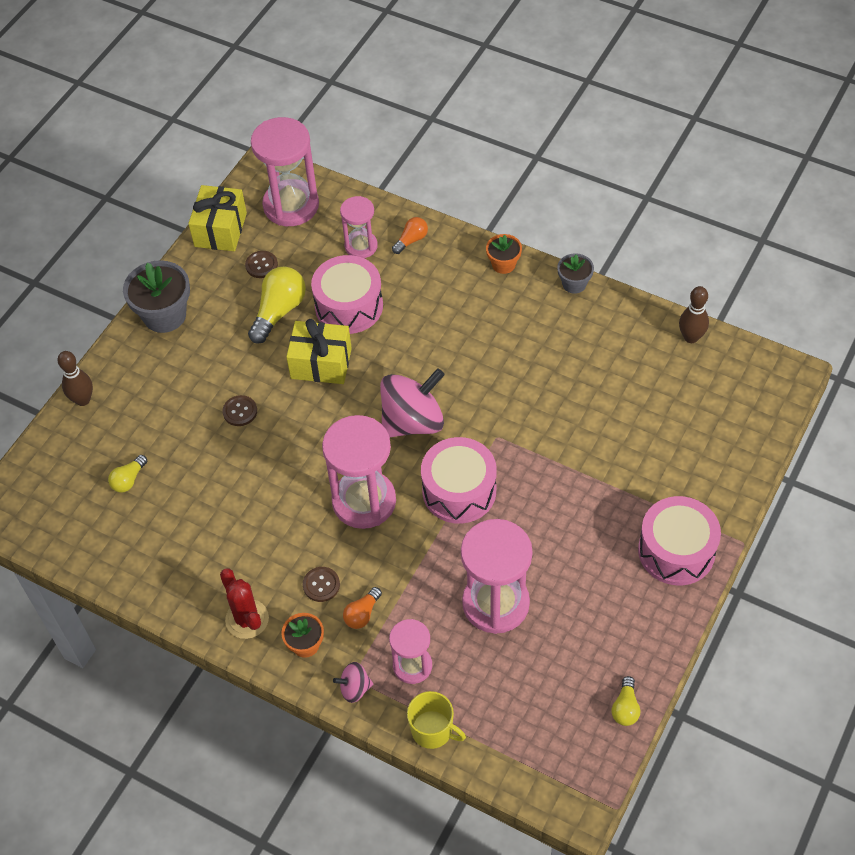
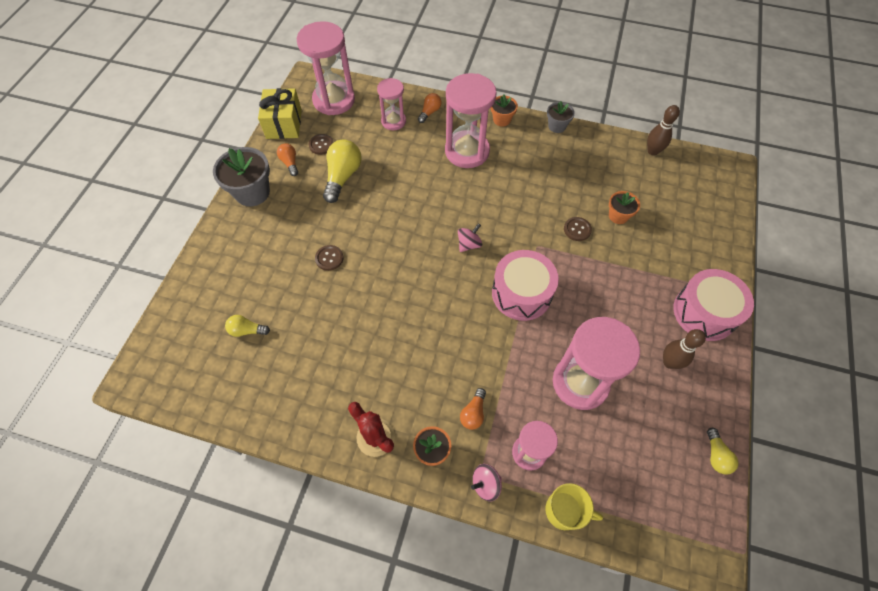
camera: 15 degrees left, 5 degrees up
(83, 400) = (196, 269): brown bowling pin -> brown bowling pin (669, 362)
(129, 480) = (247, 330): yellow light bulb -> yellow light bulb turned 75 degrees clockwise
(217, 284) = (290, 163): none -> orange light bulb
(321, 363) = (385, 211): yellow gift -> none
(321, 585) = (432, 393): brown button -> brown button (577, 229)
(349, 306) = (396, 165): pink drum -> none
(364, 501) = (448, 315): pink hourglass -> pink hourglass (467, 151)
(412, 421) = (469, 244): pink spinning top -> pink spinning top, size x0.47
(613, 415) = (618, 216): none -> orange flower pot

